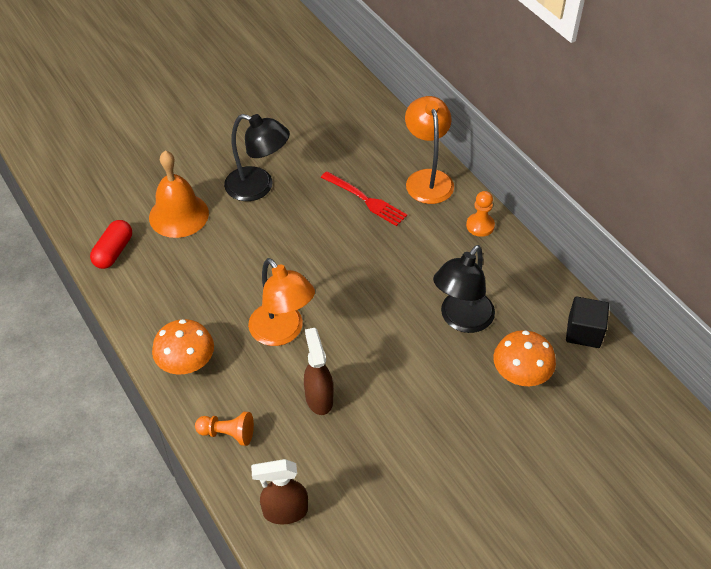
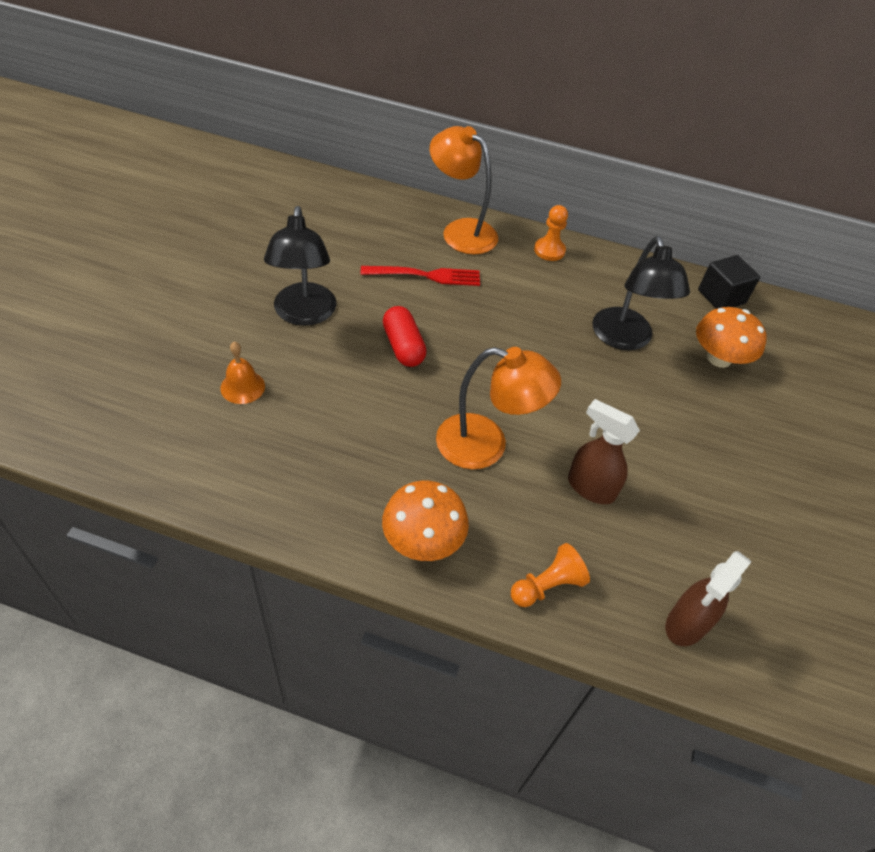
camera: 45 degrees left, 0 degrees up
(113, 252) = (203, 469): red capsule -> red capsule (403, 346)
(179, 215) = (242, 387): orange bell -> orange bell, size x0.53
(258, 187) = (304, 314): black lamp -> black lamp turned 105 degrees clockwise

